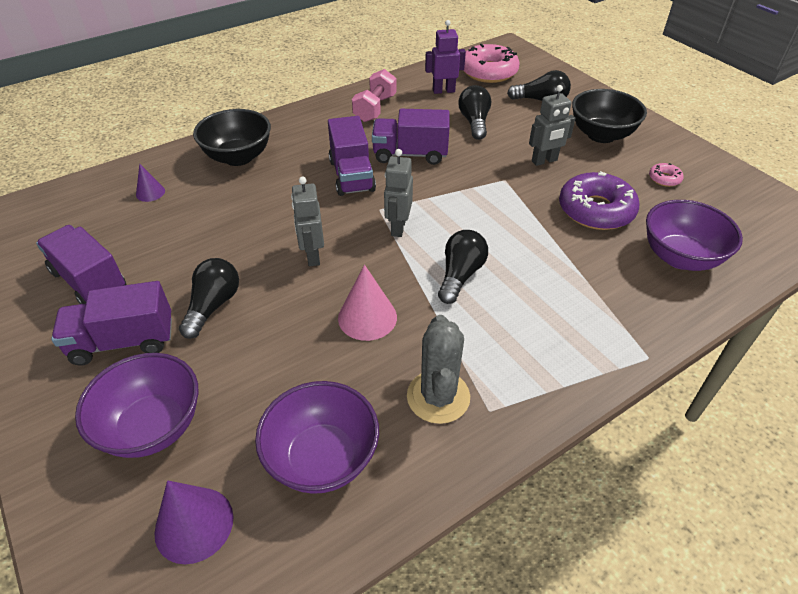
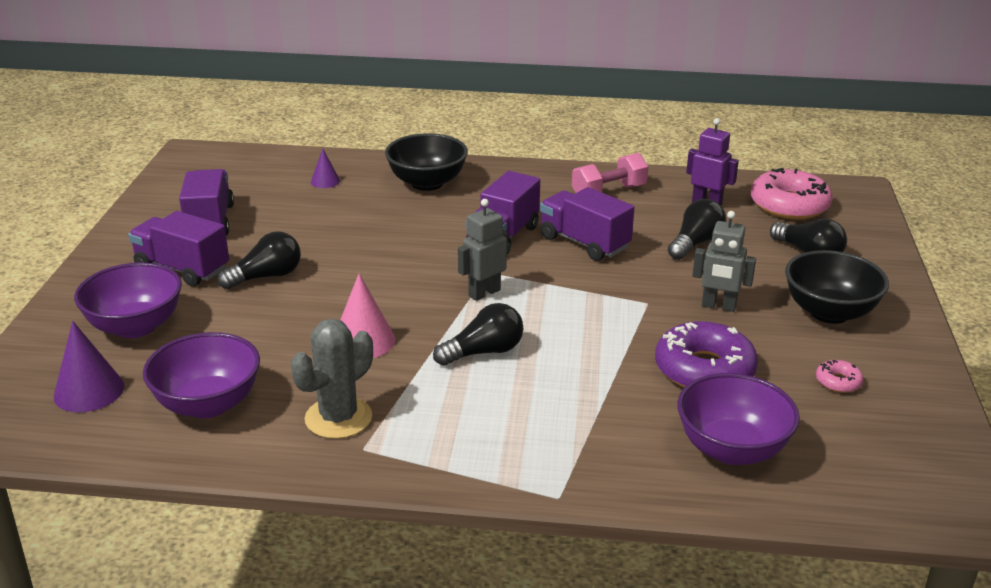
camera: 40 degrees right, 15 degrees down
(312, 256) = (383, 279): grey robot -> none

